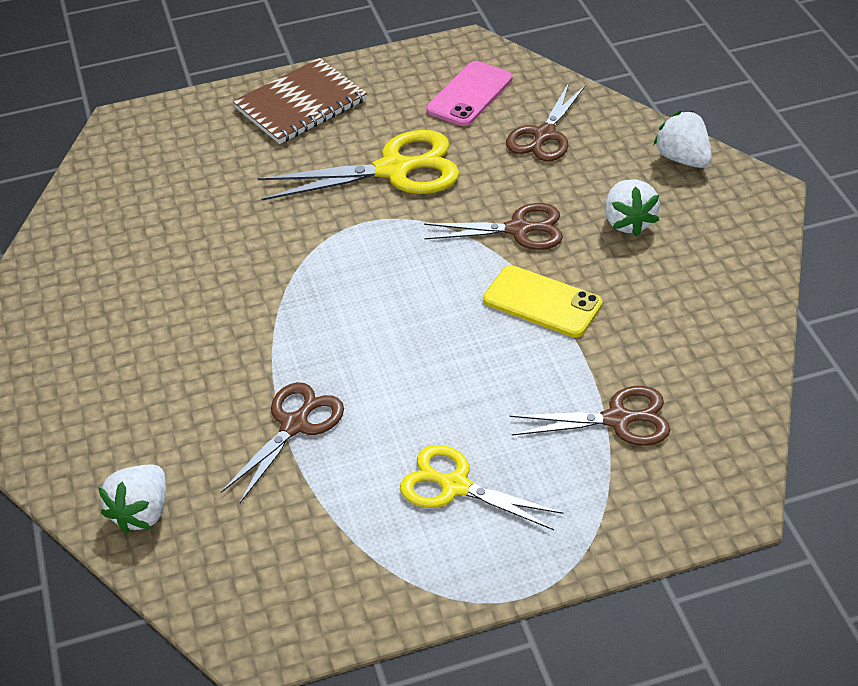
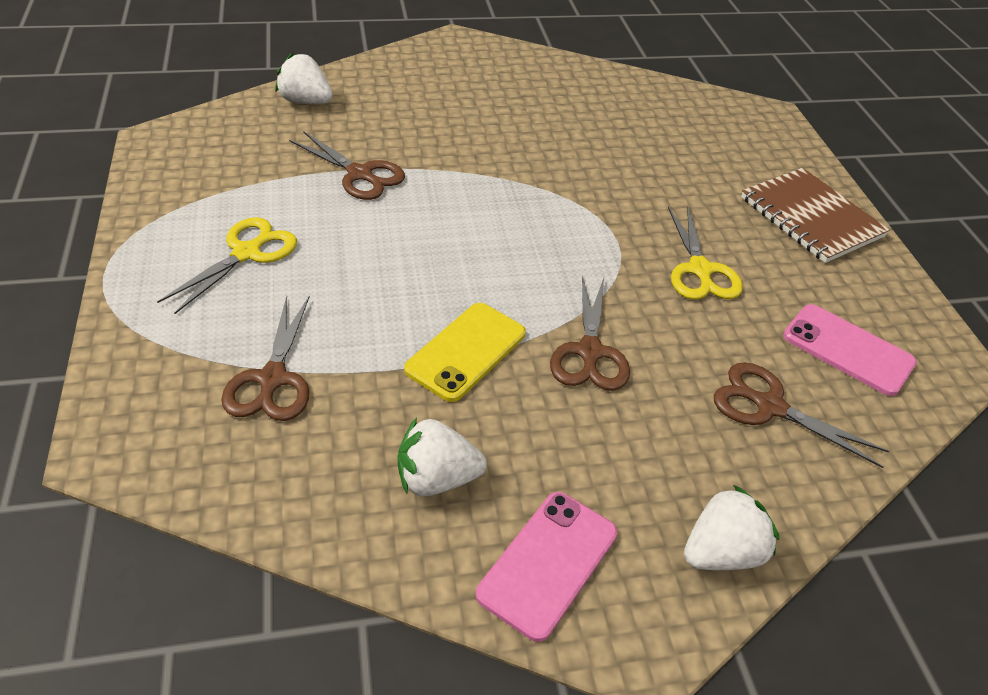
camera: 90 degrees right, 0 degrees up
(394, 169) = (700, 270): yellow scissors -> yellow scissors, size x0.66
(628, 222) = (590, 458): white strawberry -> white strawberry (436, 478)
(726, 236) = (548, 563): none -> pink phone

